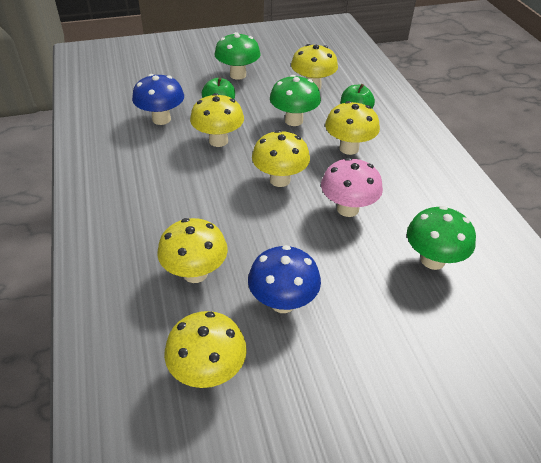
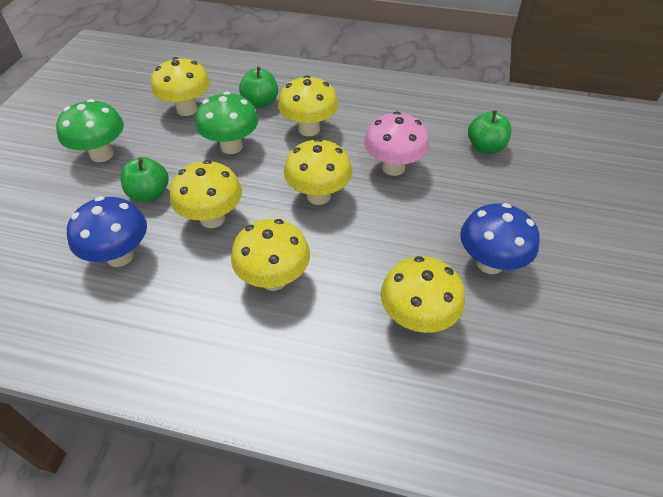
camera: 60 degrees left, 5 degrees up
(208, 372) = (554, 355): yellow mushroom -> yellow mushroom (274, 279)
(432, 260) = (485, 147): green mushroom -> green apple

